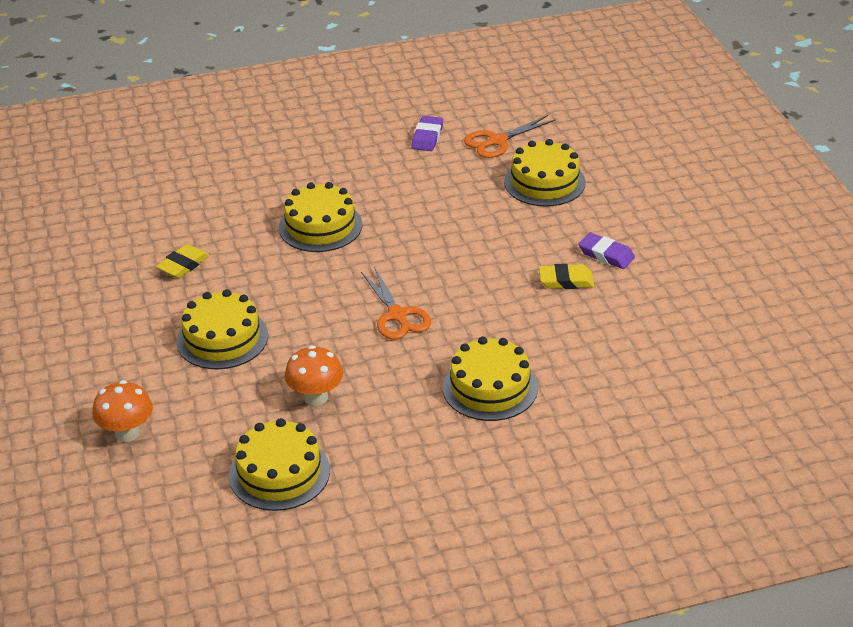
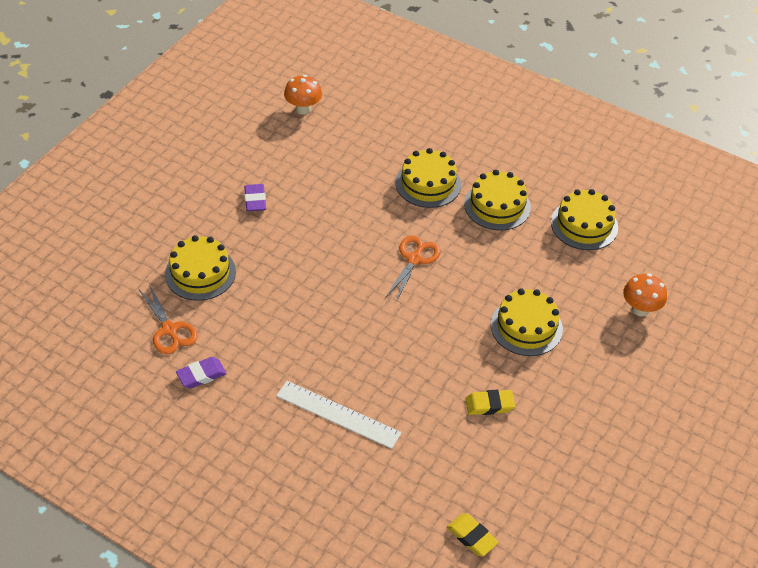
camera: 135 degrees left, 10 degrees up
(294, 183) = (338, 414): none -> white ruler
(316, 397) = (519, 248): orange mushroom -> orange mushroom (303, 109)
(320, 226) = (371, 360): yellow cake -> yellow cake (497, 205)
(497, 141) = (169, 330): orange scissors -> orange scissors turned 45 degrees clockwise
(566, 281) = (300, 204): yellow eraser -> yellow eraser (472, 537)

